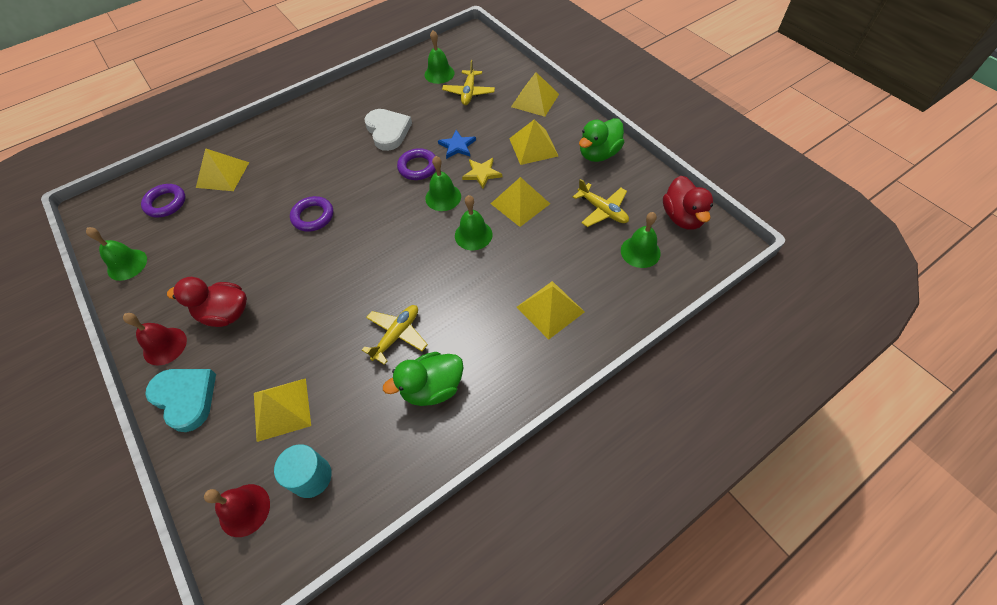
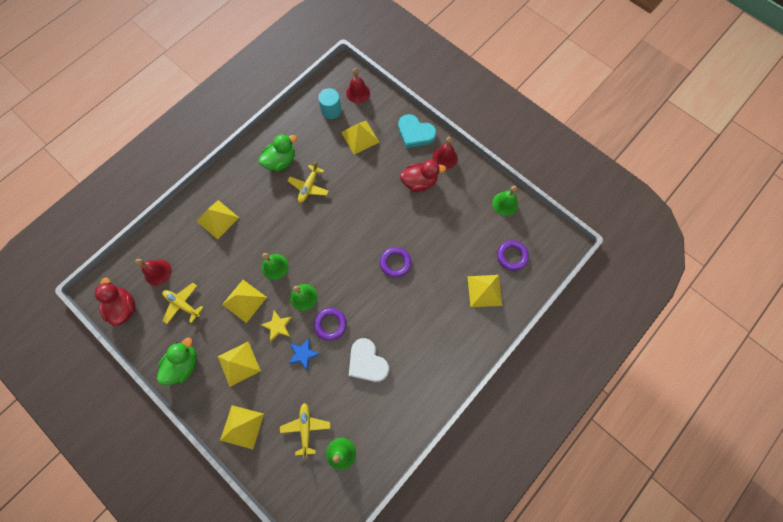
camera: 165 degrees right, 15 degrees up
(640, 251) = (158, 272): green bell -> red bell

